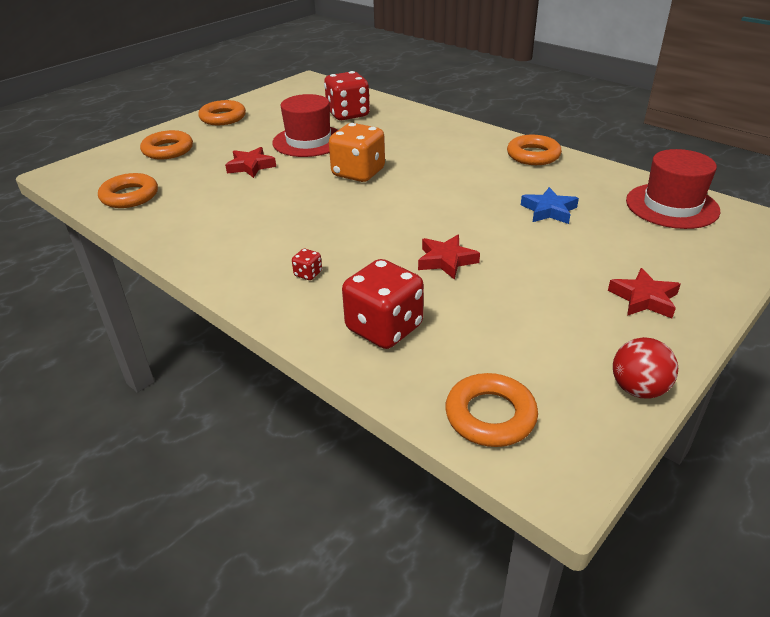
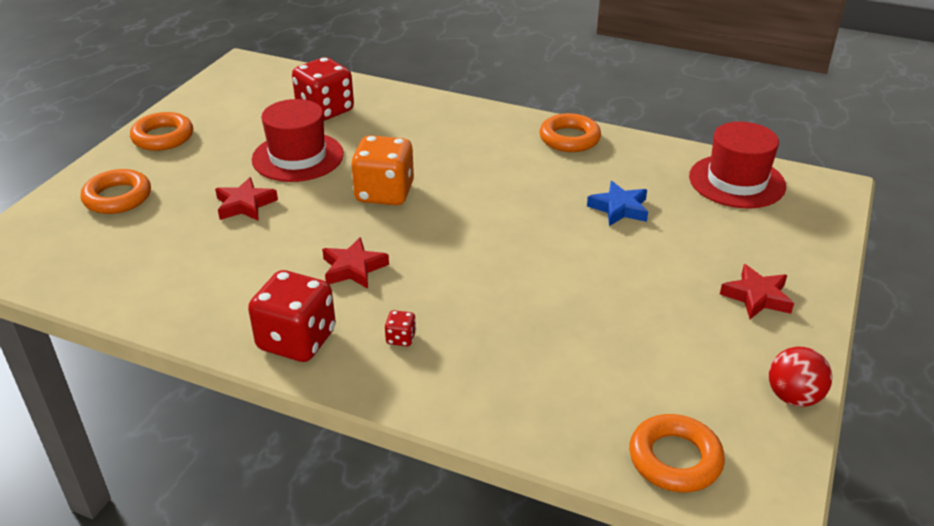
camera: 20 degrees left, 0 degrees up
(130, 196) = (109, 274): orange ring -> none
(384, 328) = (521, 387): red dice -> red dice (297, 340)
(446, 260) = (543, 291): red star -> red star (353, 268)

